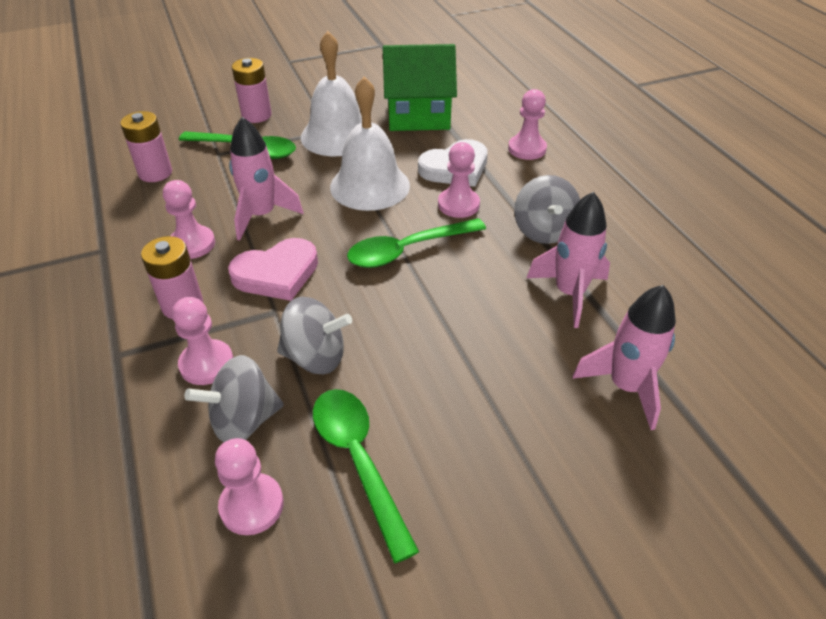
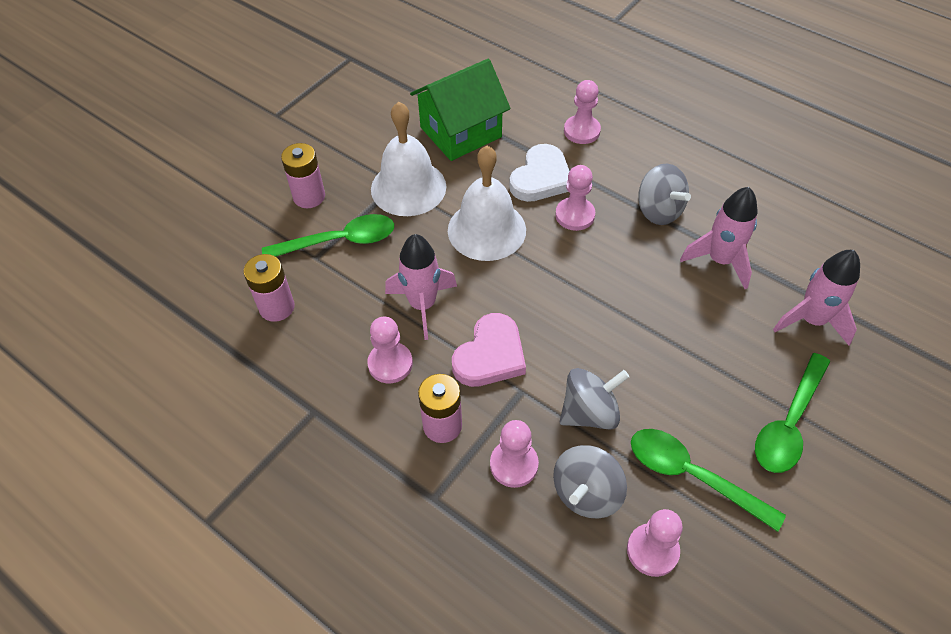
camera: 30 degrees left, 10 degrees up
(407, 250) = (573, 280): green spoon -> green spoon (789, 423)

